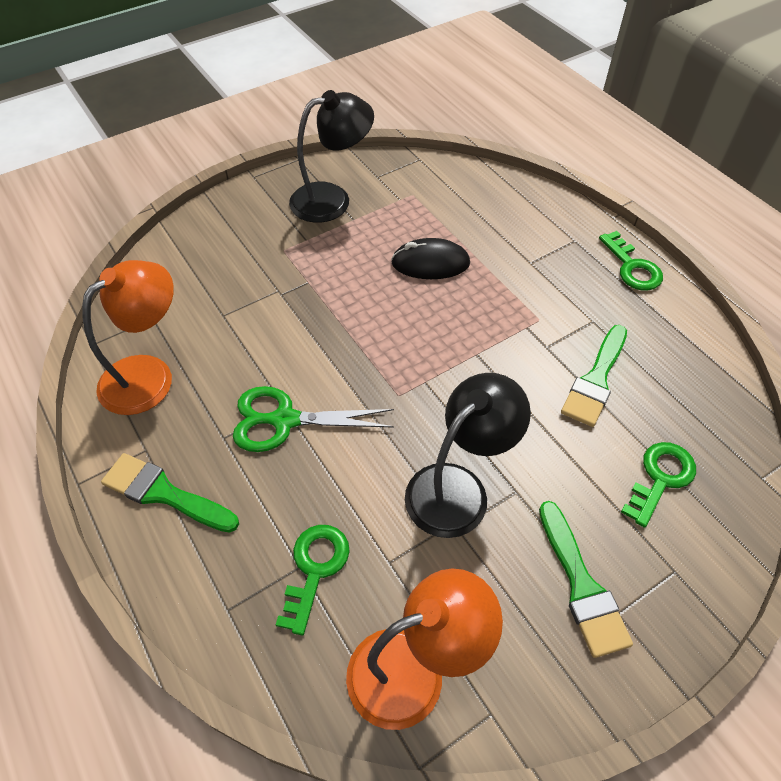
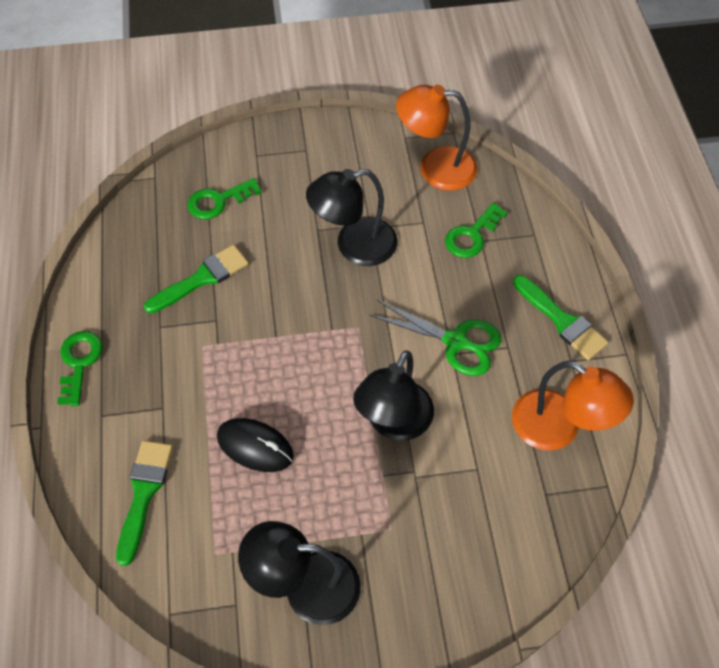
camera: 155 degrees left, 5 degrees up
(149, 375) = (558, 428): orange lamp -> orange lamp turned 120 degrees counterclockwise
(316, 322) = (394, 423): none -> black lamp
(581, 586) = (316, 168): green brush -> green brush (144, 493)

